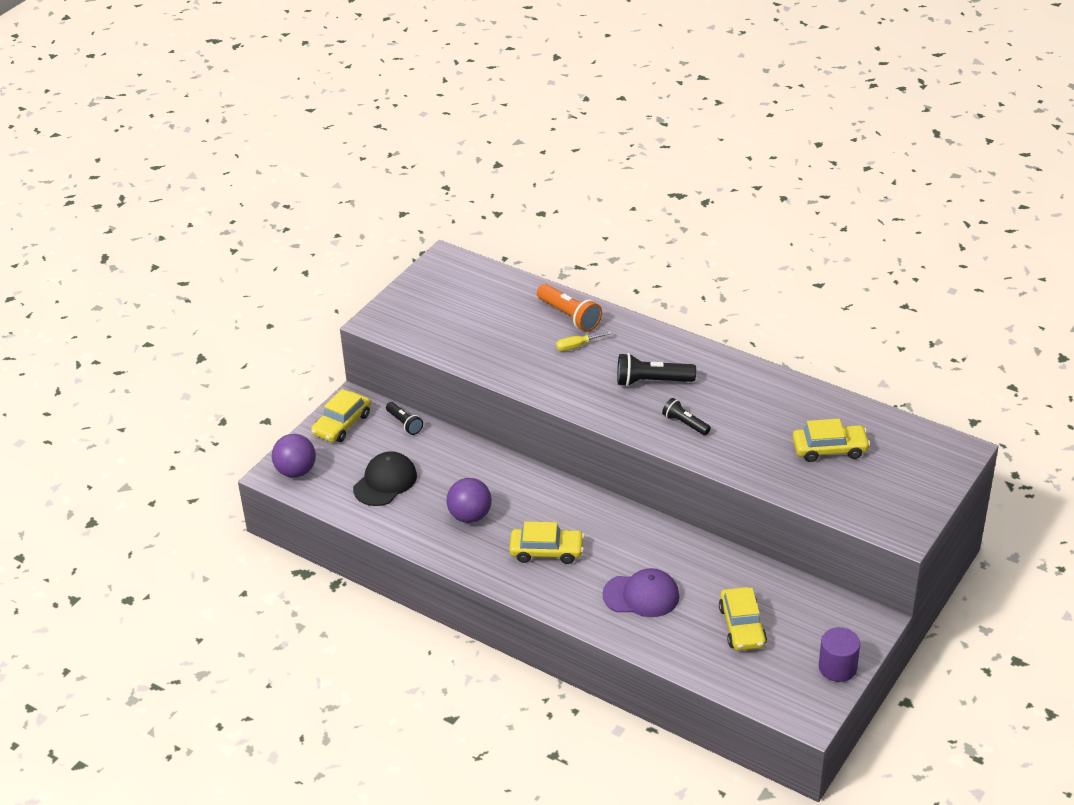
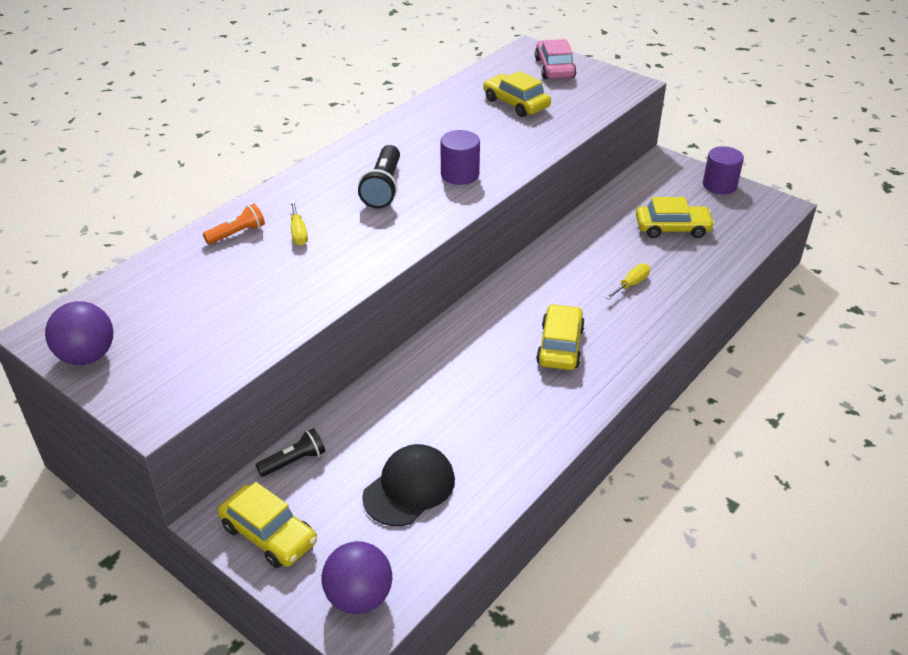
camera: 85 degrees left, 0 degrees up
(385, 482) = (409, 488): black cap -> black cap turned 90 degrees clockwise
(470, 516) = (492, 406): purple ball -> purple ball (87, 356)
(570, 316) = (237, 233): orange flashlight -> orange flashlight, size x0.63
(641, 595) = (631, 284): purple cap -> yellow screwdriver
(685, 424) = (460, 174): black flashlight -> purple cylinder
(829, 449) = (516, 103): yellow car -> yellow car turned 45 degrees counterclockwise
(920, 472) = (554, 68): none -> pink car

